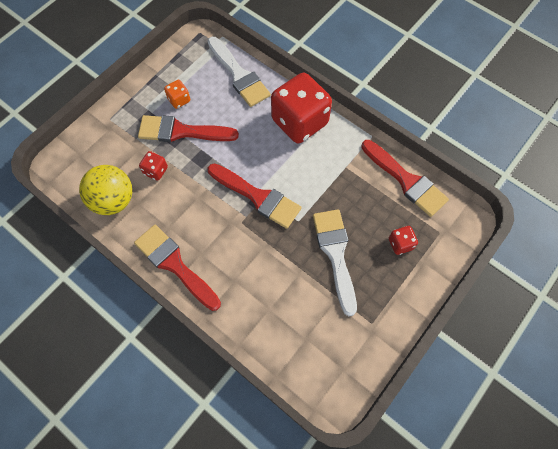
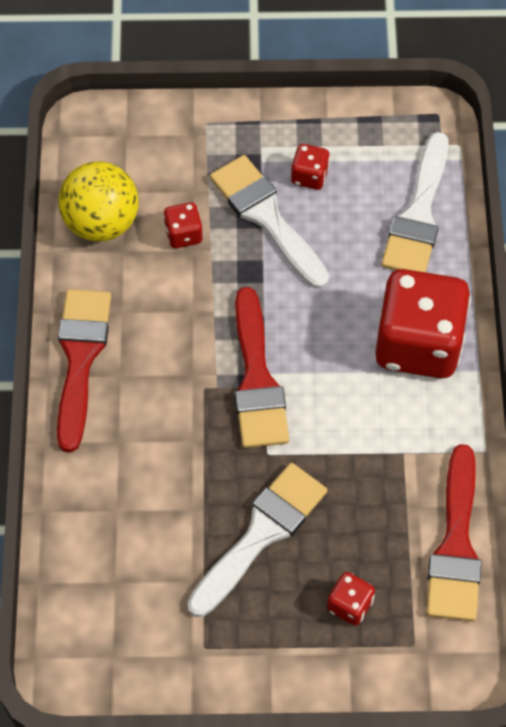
camera: 50 degrees right, 5 degrees down
(179, 100) = (309, 176): orange dice -> red dice
(181, 131) = (266, 217): red brush -> white brush

